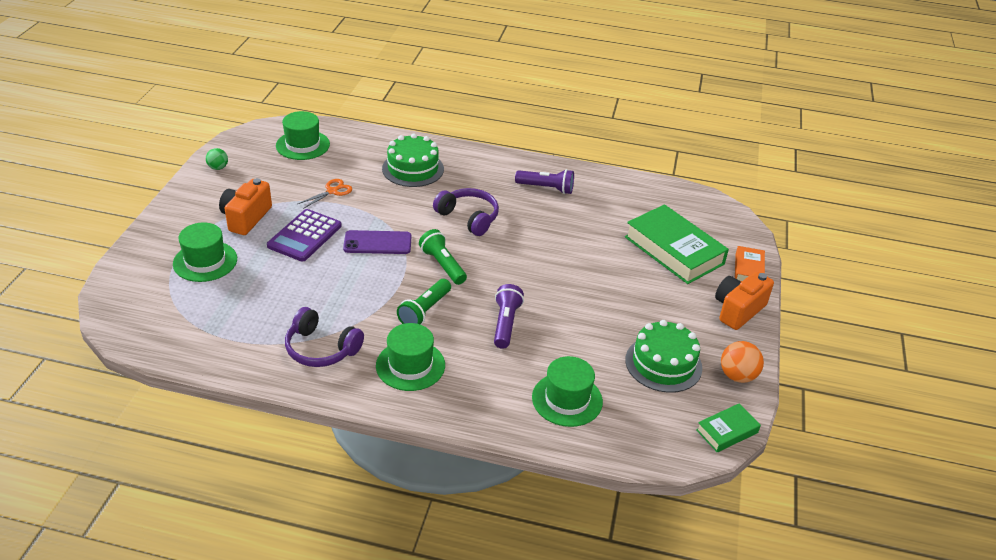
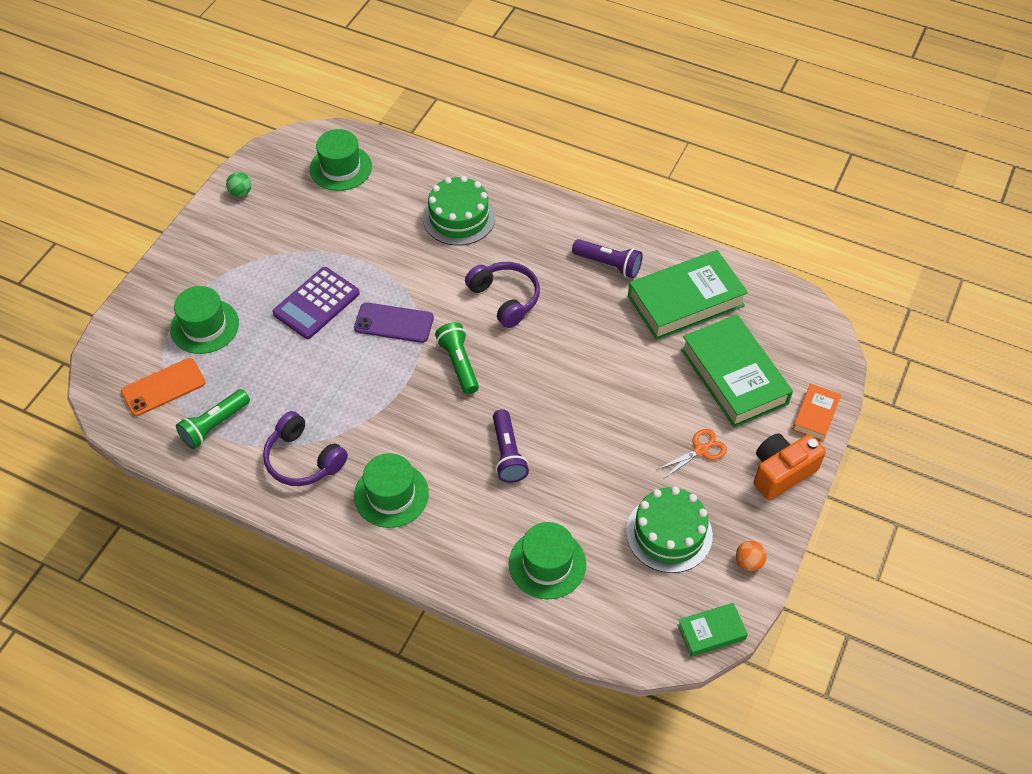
camera: 15 degrees right, 15 degrees up
(175, 309) = (163, 387): none -> orange phone
(246, 218) = (258, 270): orange camera -> none
(332, 191) = (359, 242): orange scissors -> orange scissors (700, 450)
(424, 311) = (423, 425): green flashlight -> green flashlight (214, 425)
(505, 323) = (508, 454): purple flashlight -> purple flashlight turned 150 degrees clockwise
(616, 206) = (685, 301): none -> green book
(737, 376) = (748, 562): orange ball -> orange ball, size x0.64

